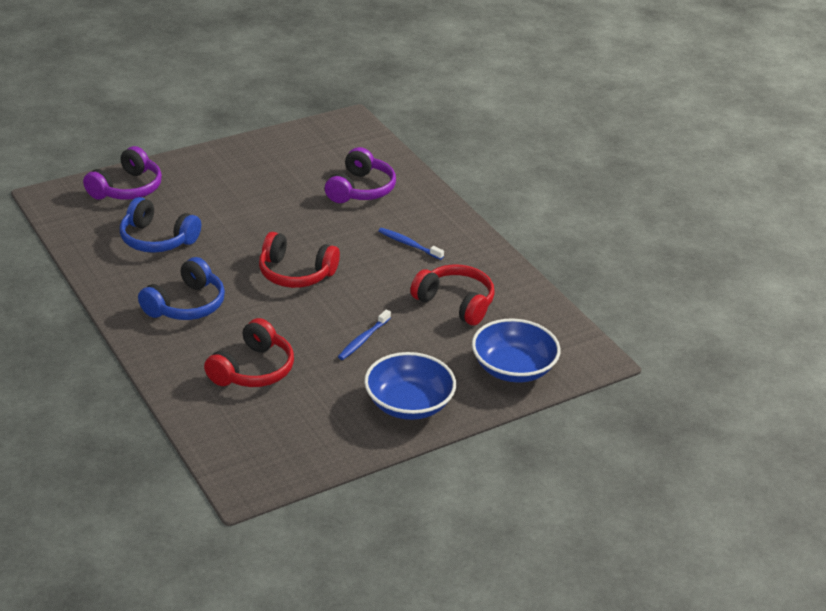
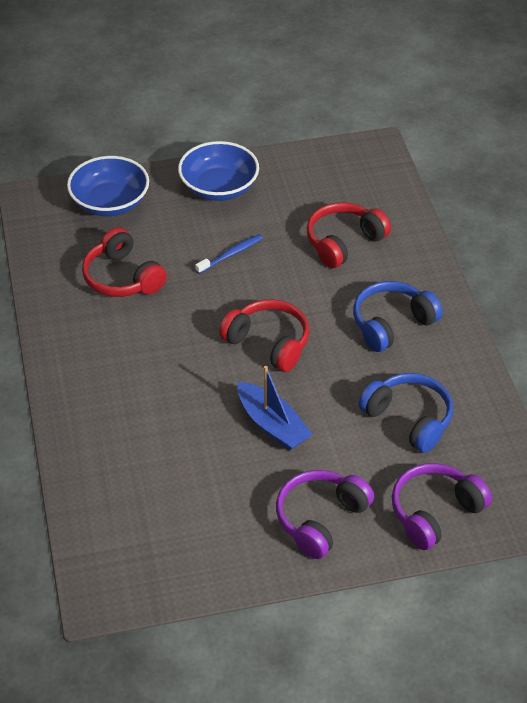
camera: 160 degrees left, 10 degrees up
(270, 220) = (272, 425): none -> blue boat
(361, 189) = (145, 455): purple headphones -> purple headphones (320, 519)
(409, 244) = (131, 359): blue toothbrush -> none

